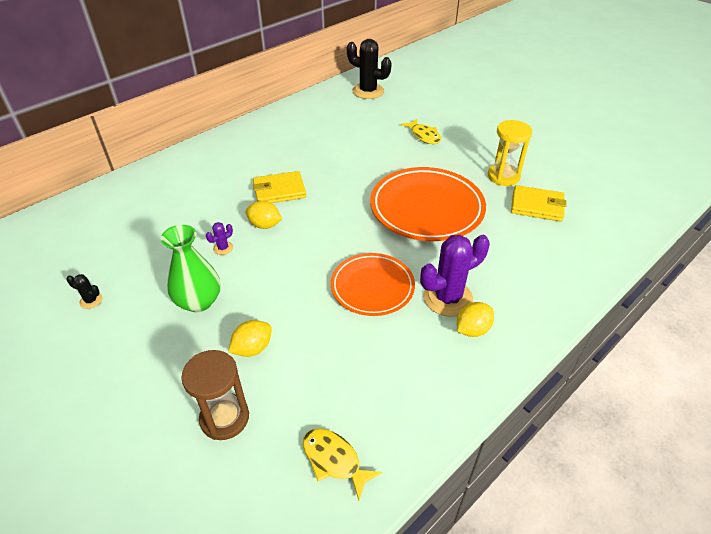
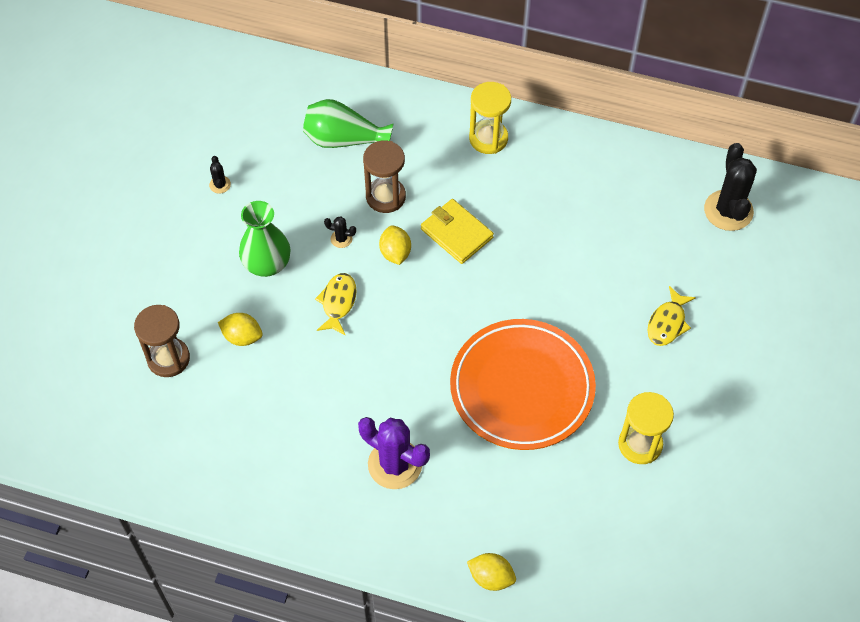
camera: 60 degrees right, 15 degrees up
(142, 213) = (344, 140): none -> green vase
(213, 211) = (385, 197): none -> brown hourglass
(223, 150) = (488, 138): none -> yellow hourglass
(223, 248) = (341, 239): purple cactus -> black cactus
(334, 460) = (174, 454): yellow fish -> yellow fish (338, 303)
(372, 287) = (369, 392): orange plate -> none
(472, 329) = (366, 502): yellow lemon -> yellow lemon (491, 577)
(537, 206) = (603, 500): yellow wallet -> none

